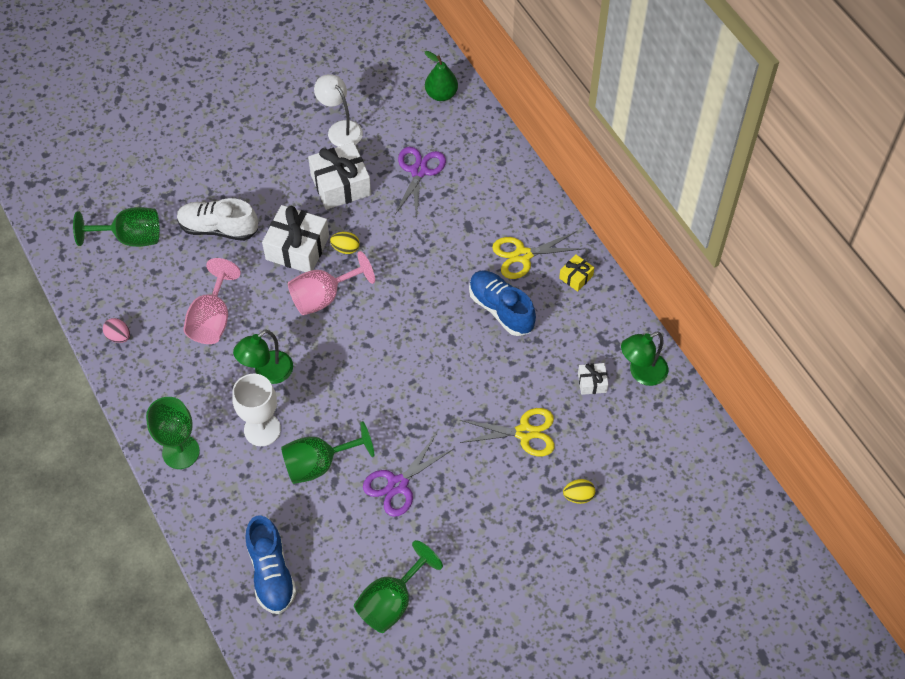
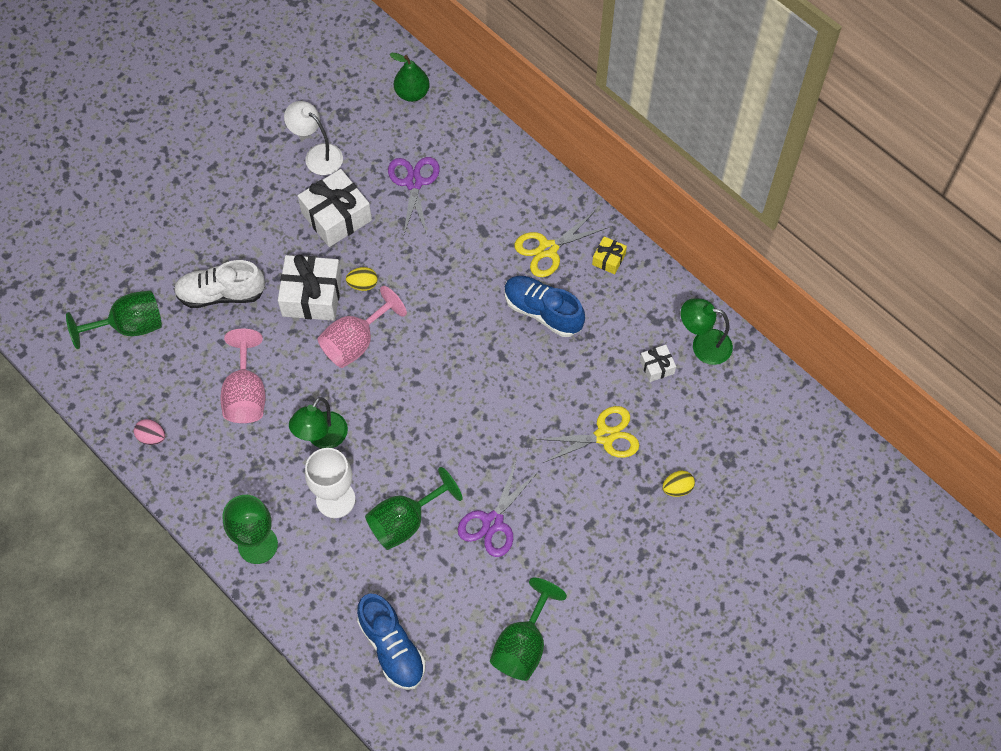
camera: 15 degrees left, 5 degrees up
(641, 373) = (703, 345): green lamp -> green lamp turned 60 degrees clockwise

